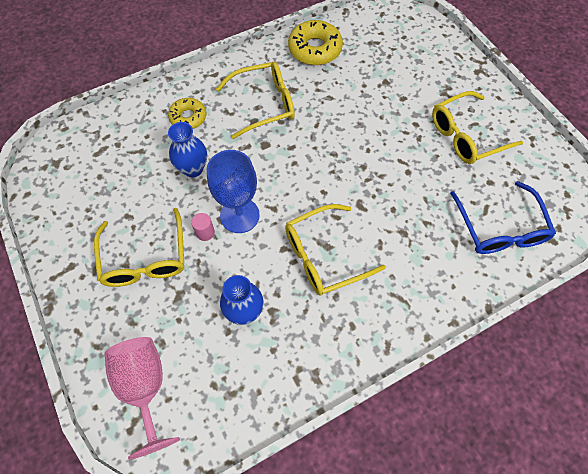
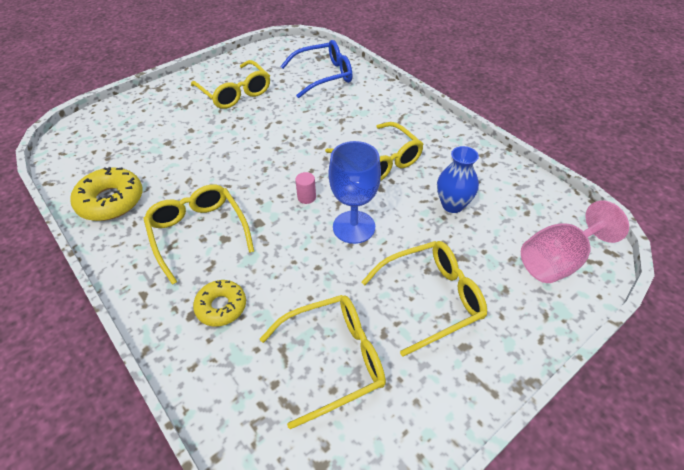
camera: 100 degrees left, 15 degrees down
(120, 180) = (333, 359): none -> yellow glasses
(193, 169) = (302, 282): blue vase -> none
(205, 232) = (382, 251): pink cylinder -> pink cylinder (306, 197)

